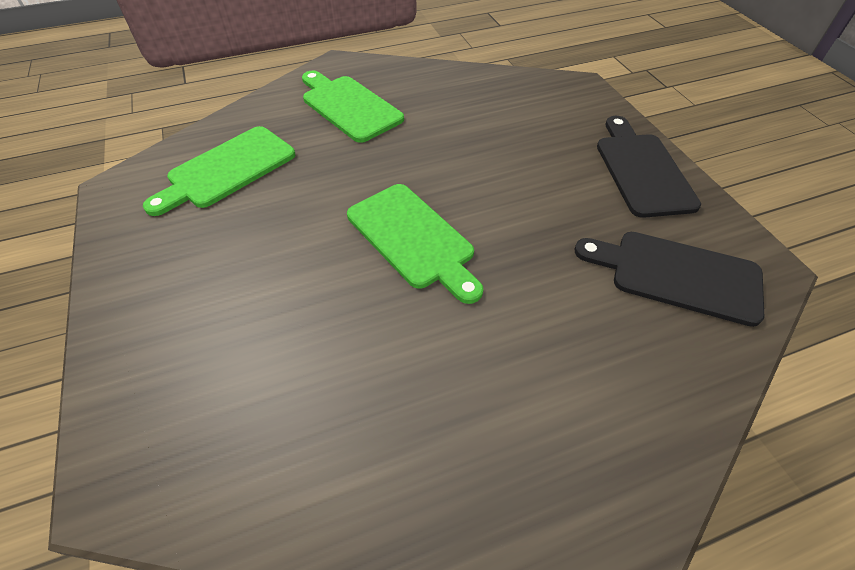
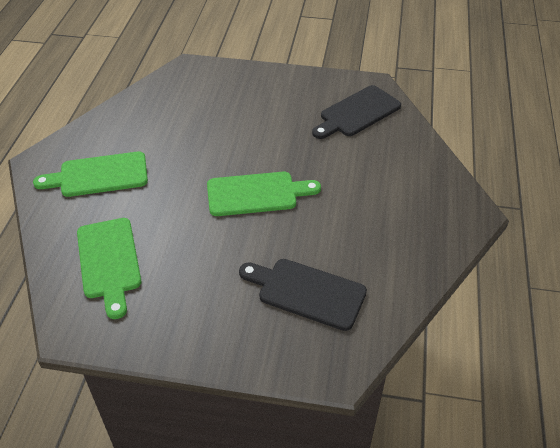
camera: 60 degrees left, 5 degrees down
(642, 170) = (281, 84): black cutting board -> black cutting board (307, 292)

